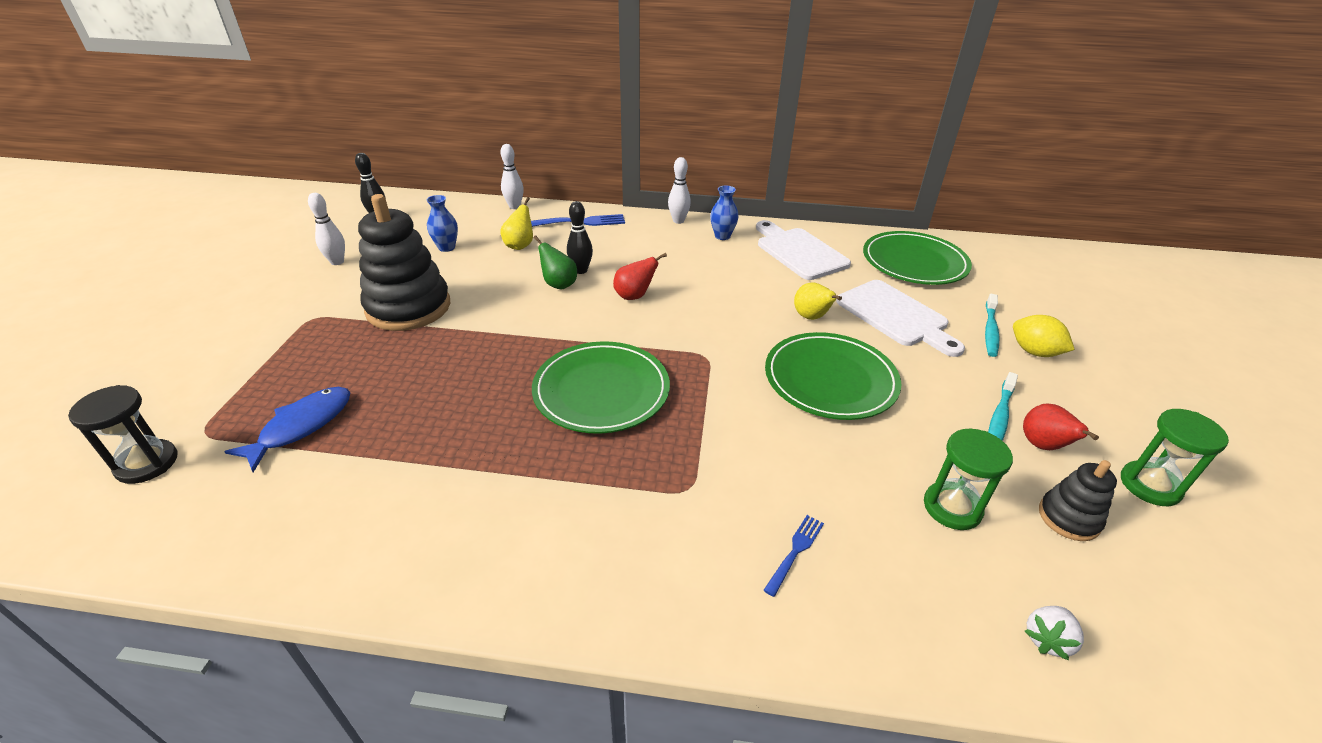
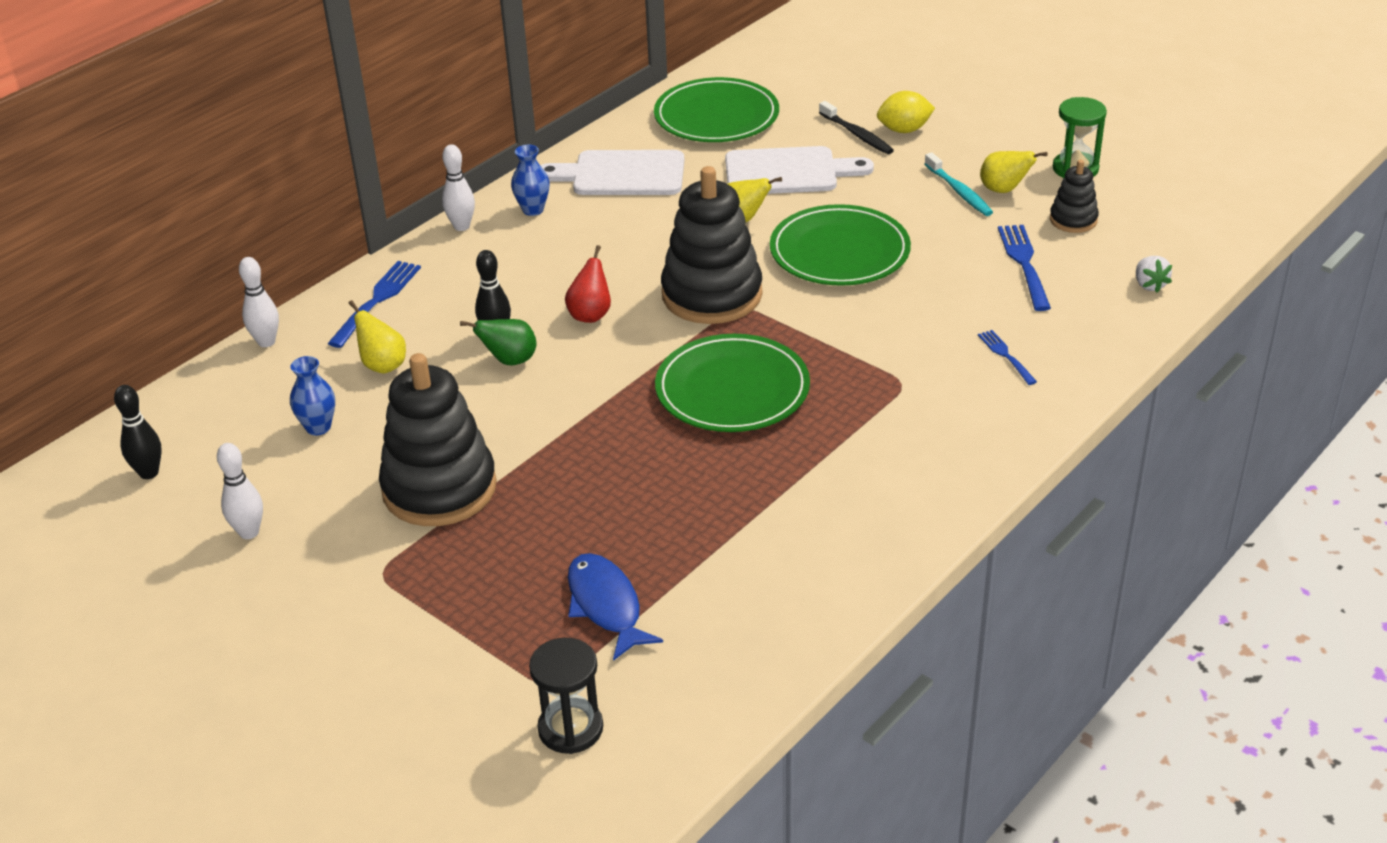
camera: 55 degrees left, 0 degrees up
(707, 337) = (712, 295): none -> black stacking toy
(952, 507) = (1024, 264): green hourglass -> blue fork
(990, 330) = (857, 134): turquoise toothbrush -> black toothbrush
(1043, 446) = (1004, 190): red pear -> yellow pear

